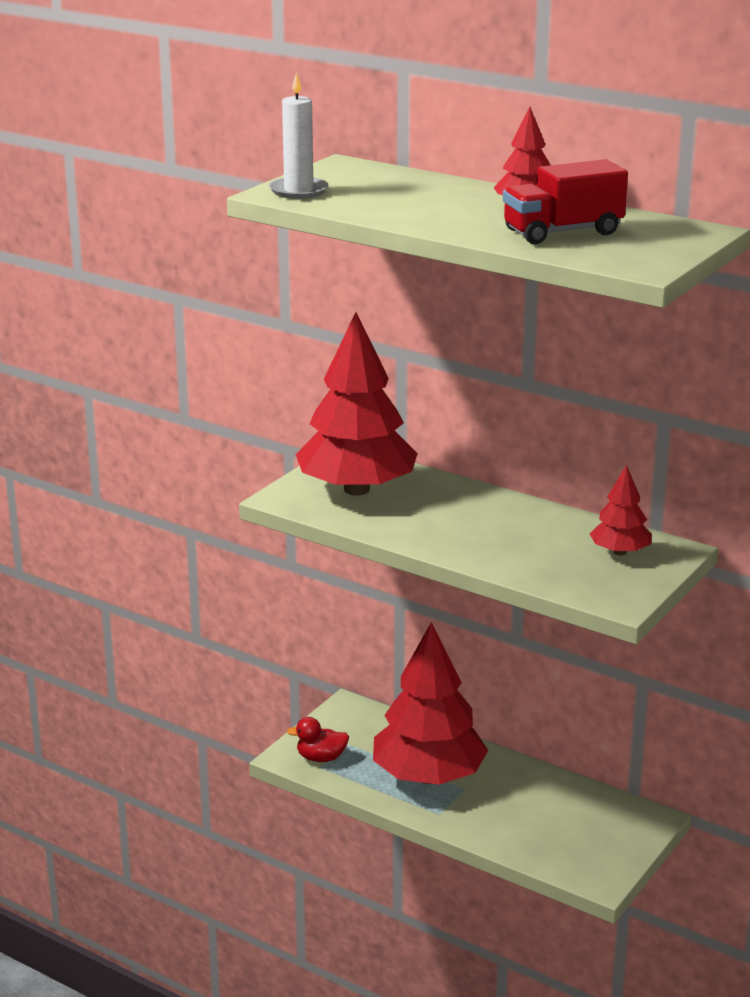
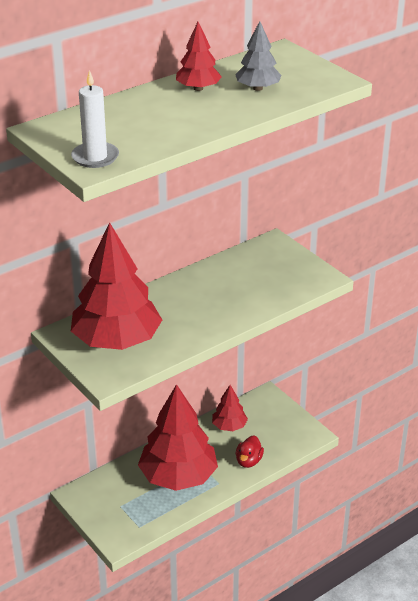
camera: 70 degrees left, 10 degrees up
(321, 758) = (129, 524): red duck -> red duck (248, 461)
(562, 232) = (257, 88): red truck -> grey tree
(620, 552) = (265, 261): red tree -> red tree (229, 426)

